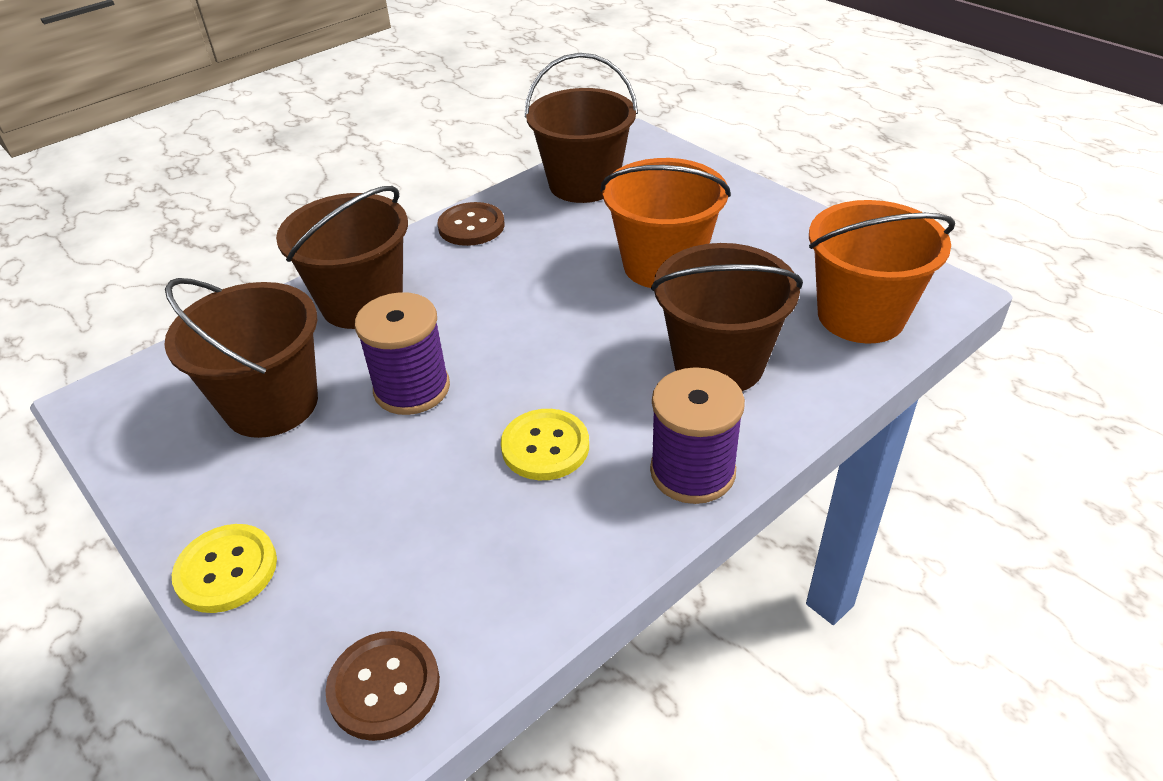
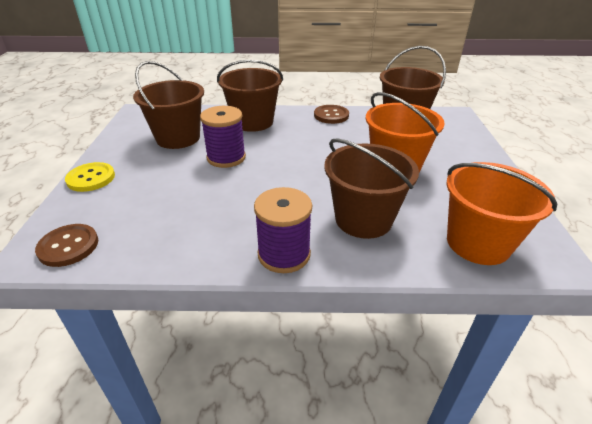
camera: 40 degrees right, 5 degrees down
(545, 447) = (240, 205): yellow button -> none

